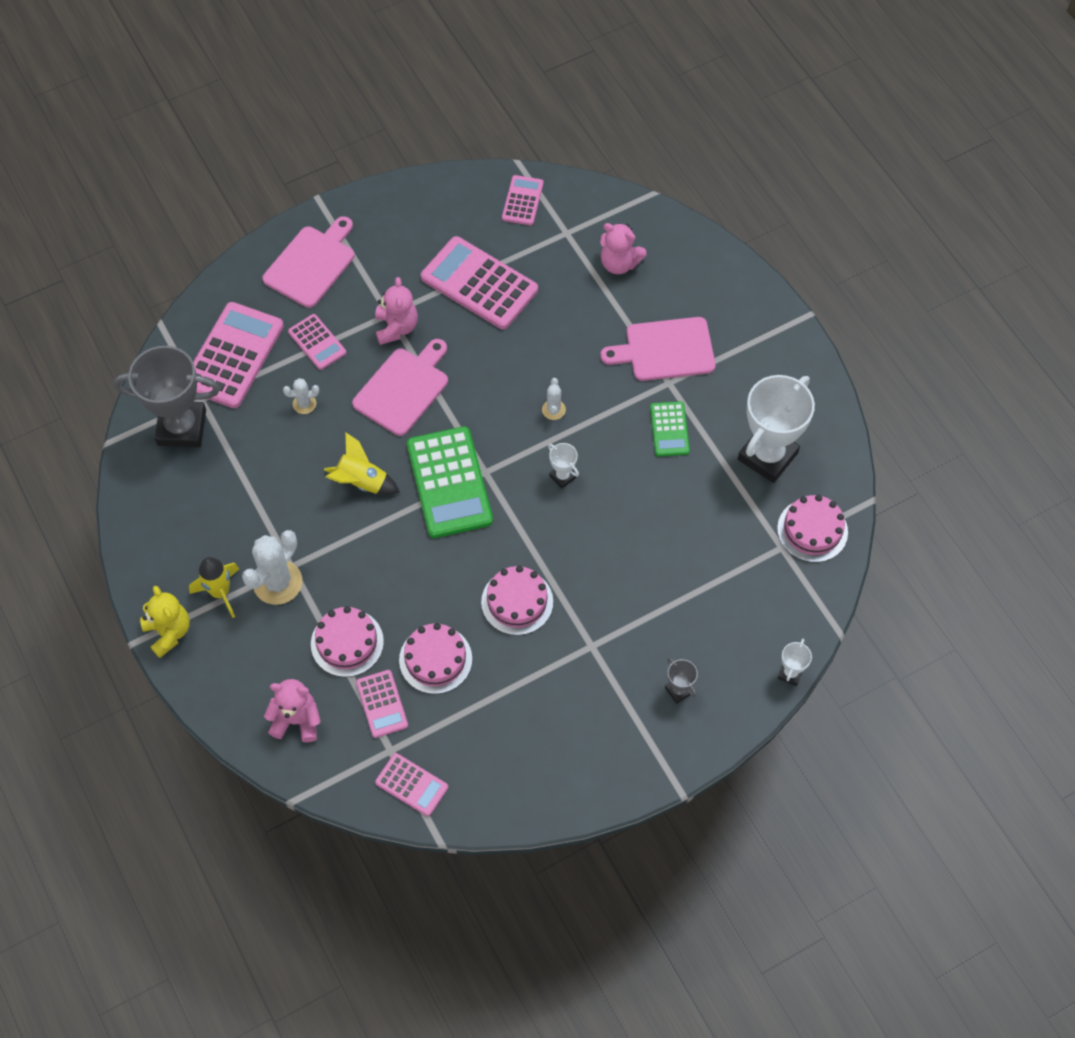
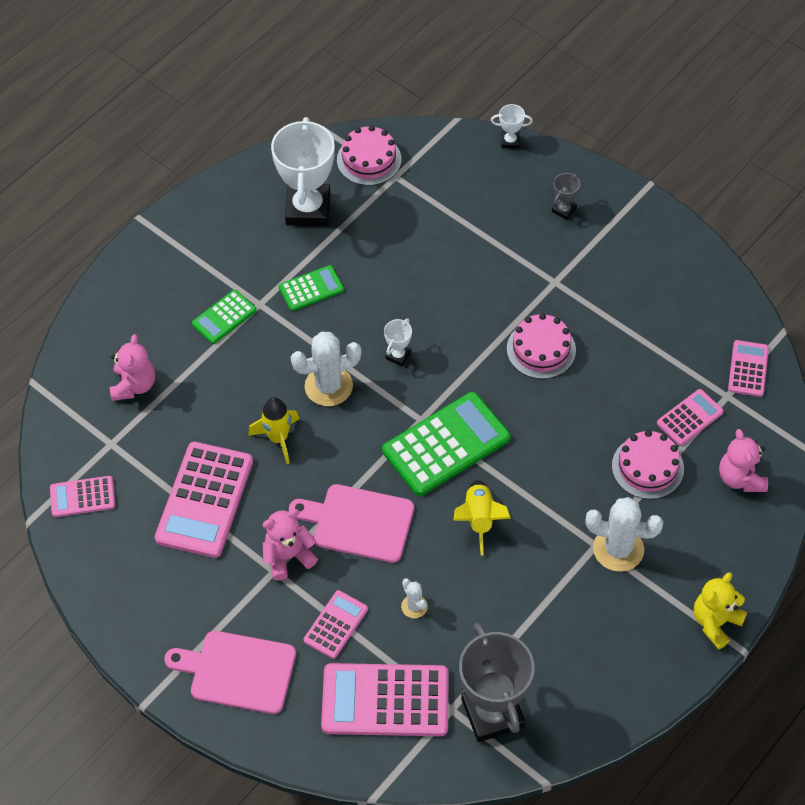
camera: 110 degrees left, 5 degrees down
(220, 592) = (653, 595): yellow rocket -> yellow rocket (278, 438)
(435, 659) = (627, 392): pink cake -> none
(553, 410) = (328, 386): white cactus -> white cactus, size x1.97
(665, 350) = (224, 317): pink cutting board -> green calculator
(767, 456) = (308, 209): white trophy -> white trophy turned 75 degrees clockwise

